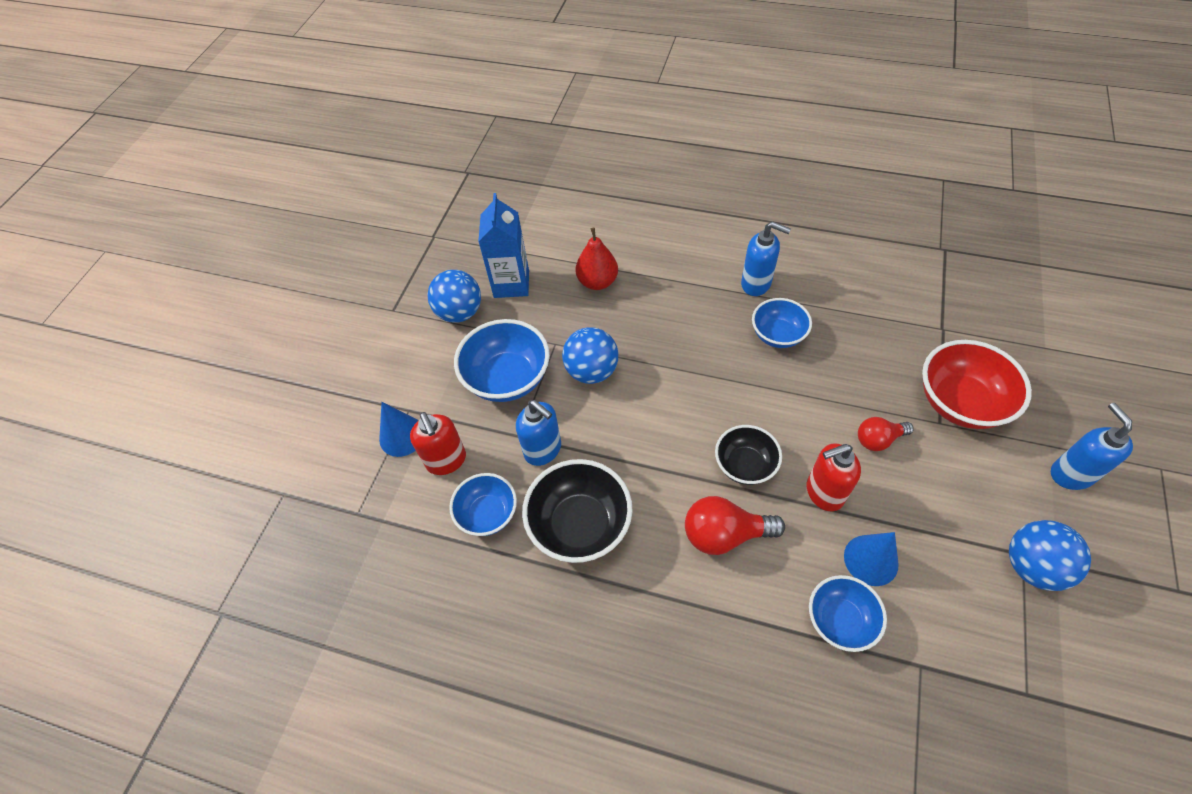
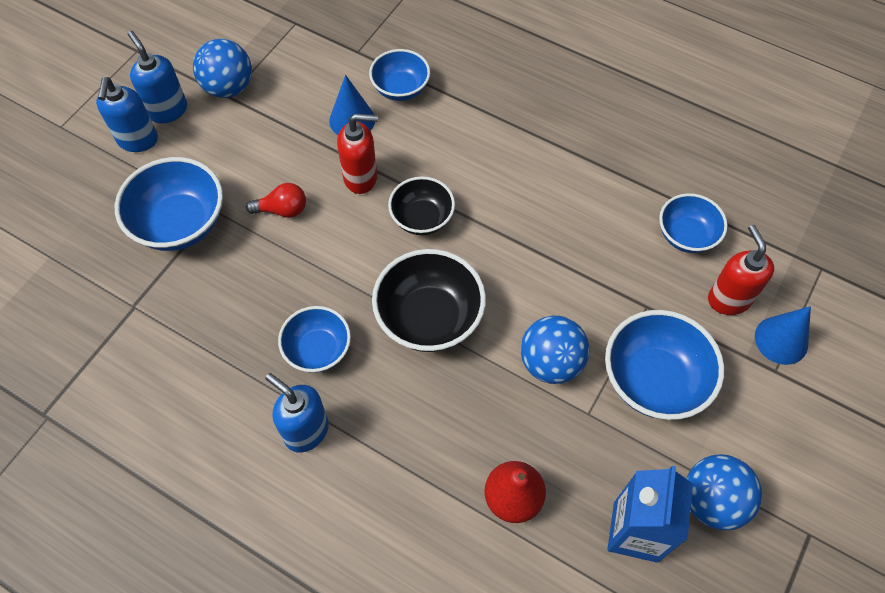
camera: 170 degrees left, 5 degrees up
(543, 450) = (622, 284): blue soap dispenser -> blue soap dispenser (168, 110)
(580, 525) = (597, 204): black bowl -> black bowl (429, 318)
(724, 534) = (466, 166): red light bulb -> none
(960, 402) = (180, 224): red bowl -> blue bowl

